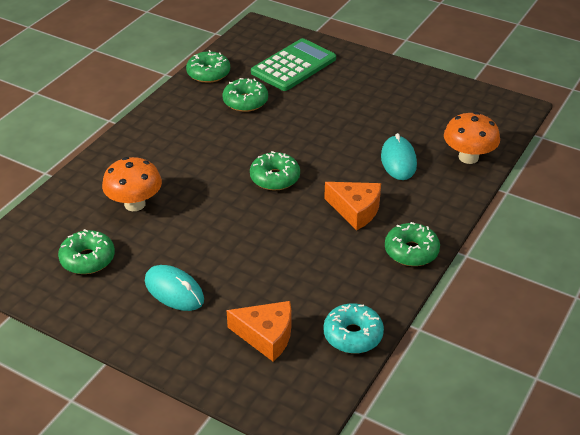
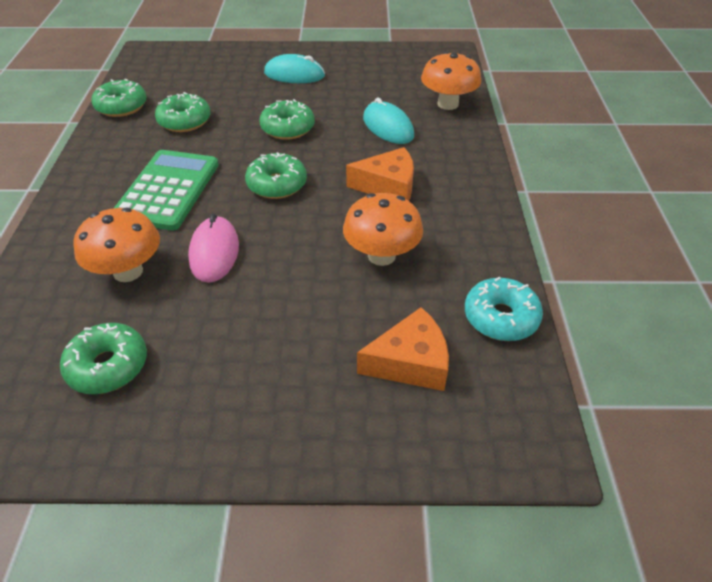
camera: 30 degrees left, 5 degrees up
(174, 291) = (256, 357): turquoise mouse -> turquoise mouse (294, 74)
(196, 212) = (214, 252): none -> pink mouse
(293, 66) = (211, 75): green calculator -> green calculator (167, 190)
(307, 259) = (381, 255): none -> orange mushroom
(411, 251) = (477, 206): green donut -> green donut (288, 128)

